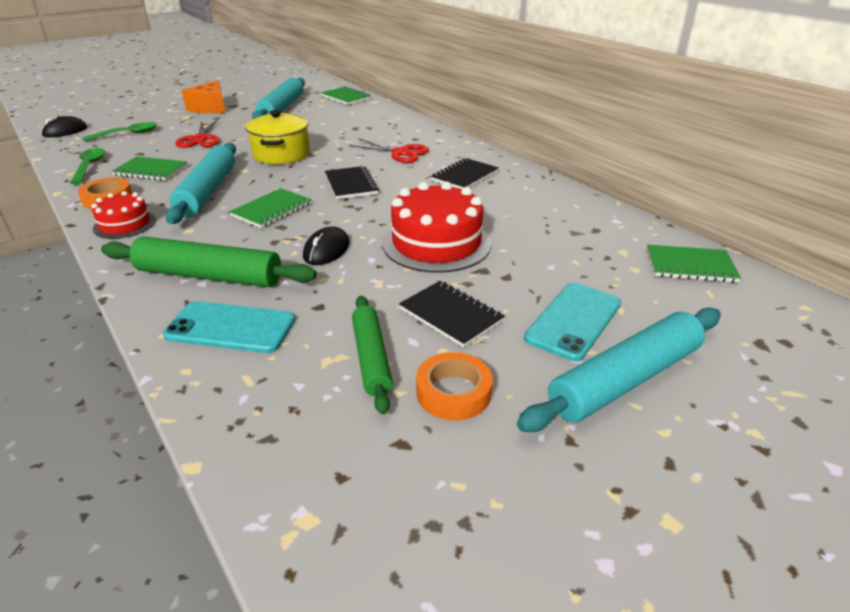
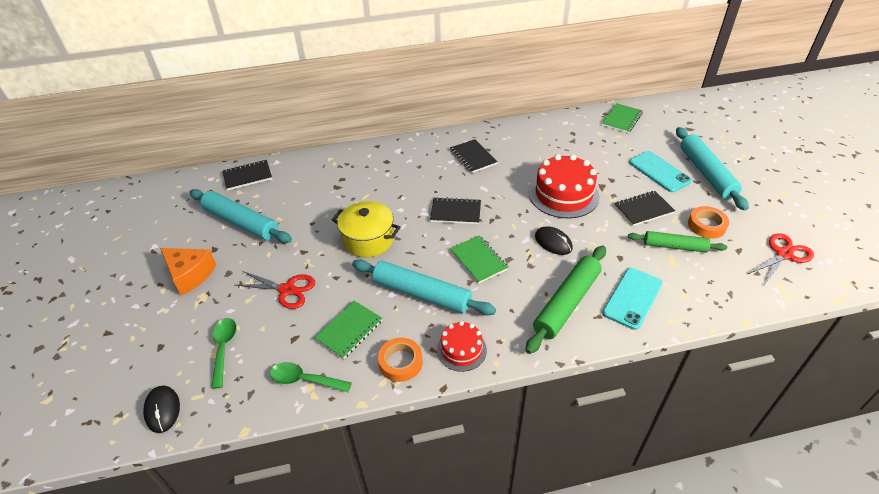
camera: 65 degrees left, 10 degrees up
(345, 97) = (247, 176): green notebook -> black notebook
(400, 153) = (411, 175): red scissors -> red scissors (784, 254)

